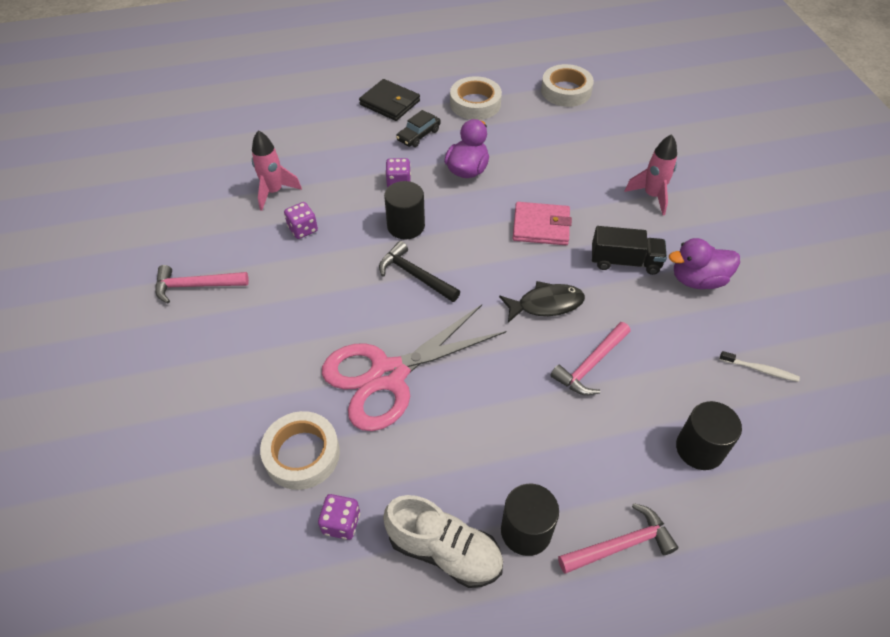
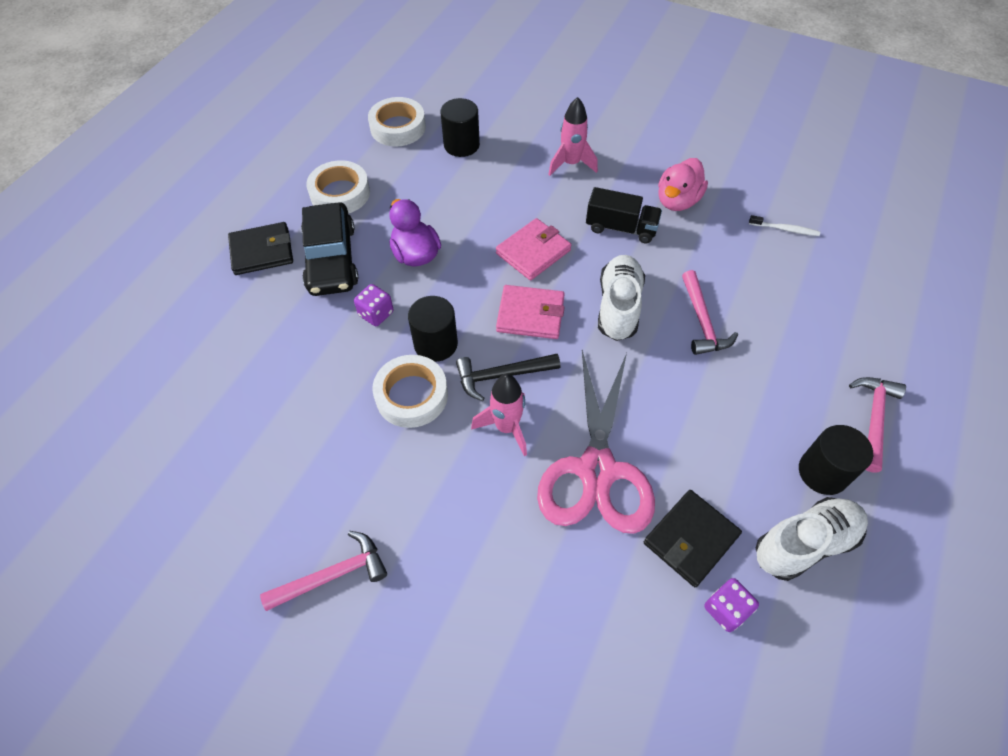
camera: 50 degrees left, 5 degrees up
(196, 286) = (332, 575): pink hammer -> pink hammer turned 150 degrees counterclockwise
(274, 192) = (274, 423): pink rocket -> pink rocket (506, 427)
(302, 454) = (629, 598): white tape -> white tape (411, 395)
(303, 229) = (353, 429): purple dice -> none
(381, 467) = (690, 539): none -> black wallet
(418, 135) = (331, 259): black car -> black car, size x1.89
(483, 259) = (530, 314): none -> pink wallet
(546, 304) = (618, 307): black fish -> white shoe
(625, 261) = (621, 228): black truck -> black truck turned 60 degrees clockwise
(697, 280) = (677, 201): purple duck -> pink duck
(699, 448) = (825, 312): black cylinder -> black cylinder (461, 145)
(760, 369) = (785, 229): white toothbrush -> white toothbrush turned 45 degrees clockwise

